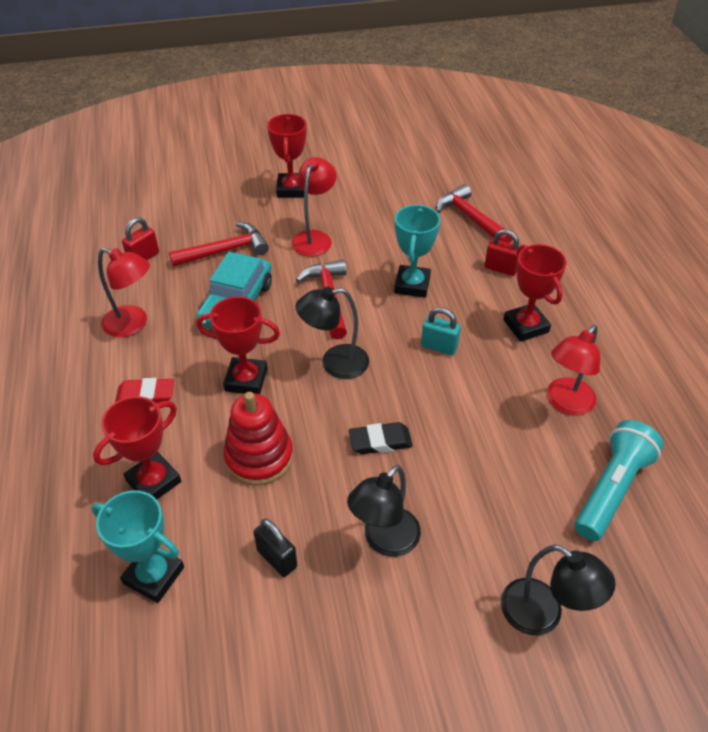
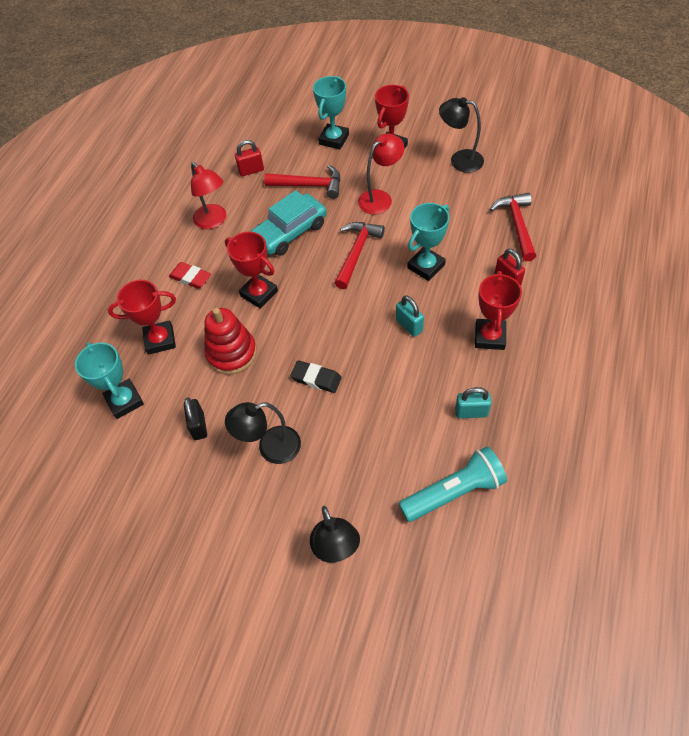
camera: 35 degrees right, 10 degrees up
(221, 199) = (334, 139): none -> turquoise trophy
(335, 363) = (325, 307): black lamp -> black lamp (459, 160)
(565, 403) = (471, 412): red lamp -> turquoise padlock

